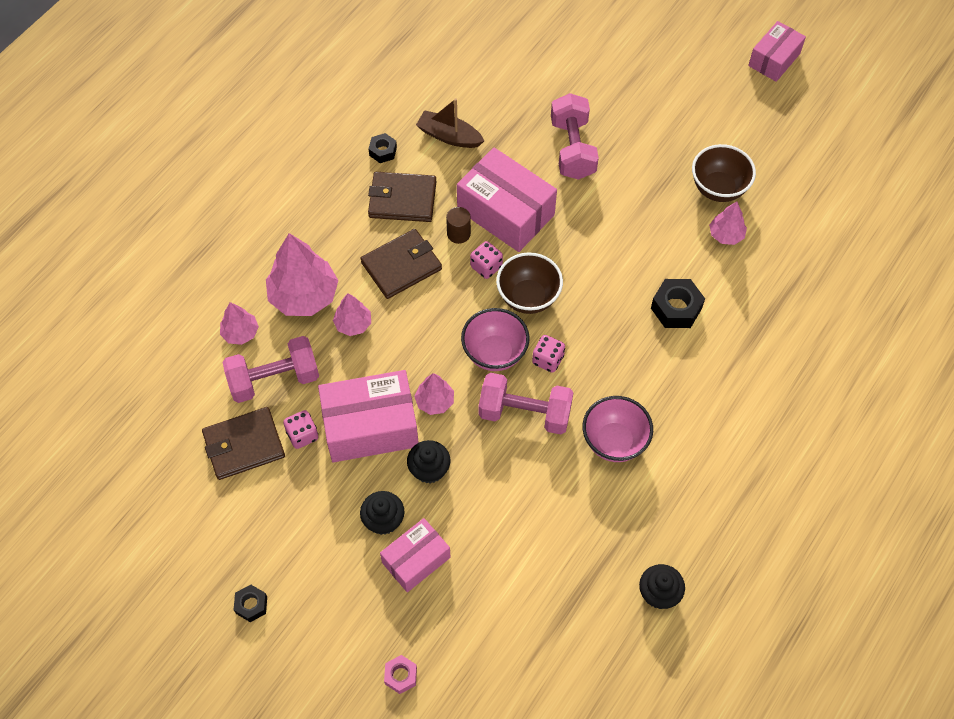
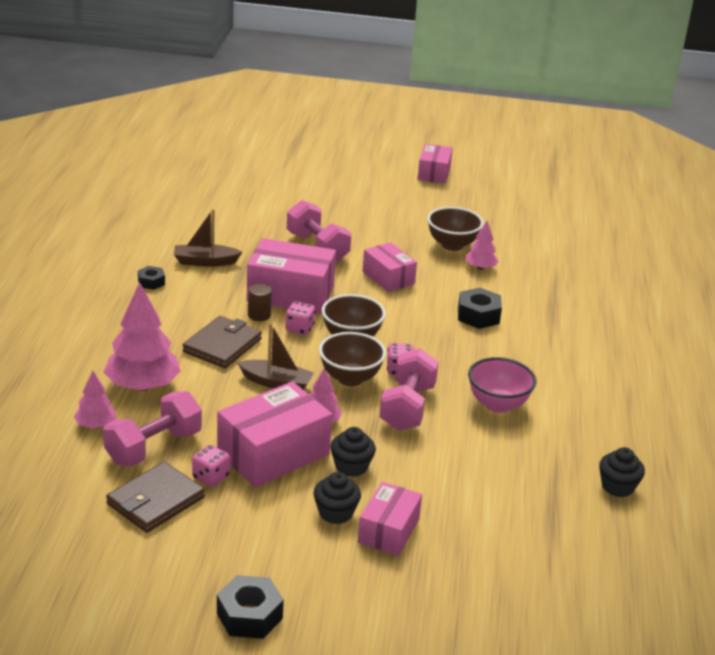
camera: 30 degrees left, 30 degrees down
(251, 605) = (249, 615): black nut -> black nut, size x1.66
(353, 324) = (205, 392): pink tree -> none
(401, 676) = (441, 618): pink nut -> none
(402, 199) = (191, 306): brown wallet -> none
(423, 335) = (276, 383): none -> brown boat
(494, 353) = (350, 378): pink bowl -> brown bowl
(525, 413) = (407, 407): pink dumbbell -> pink dumbbell turned 60 degrees counterclockwise
(618, 219) = (388, 278): none -> pink box

